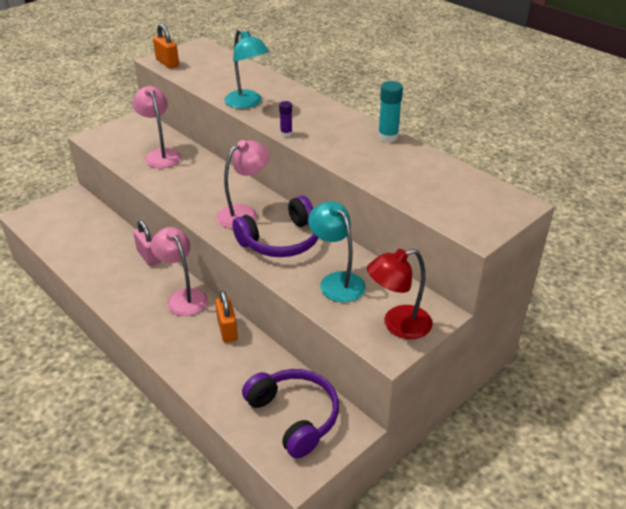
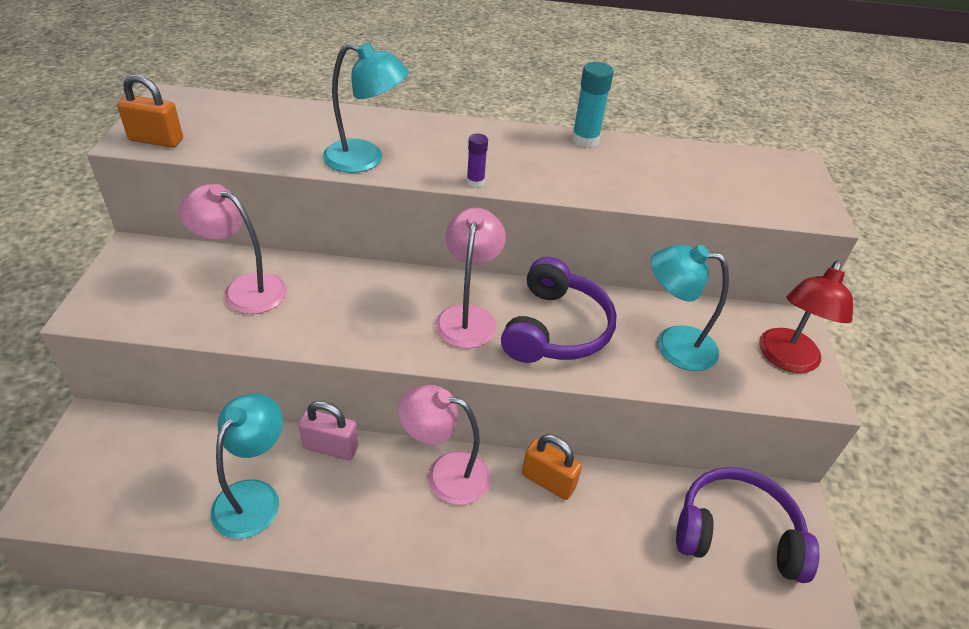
camera: 45 degrees left, 5 degrees up
(96, 257) = (254, 496): none -> turquoise lamp

